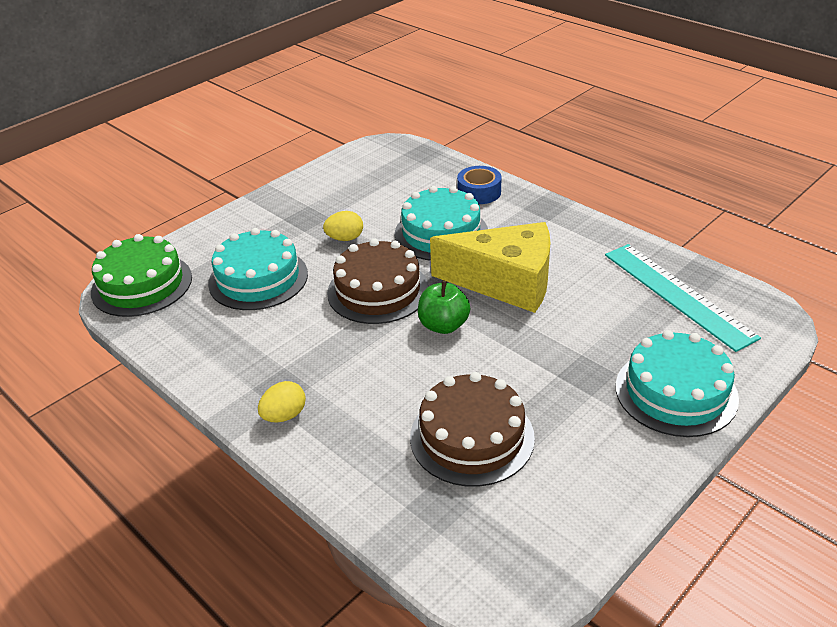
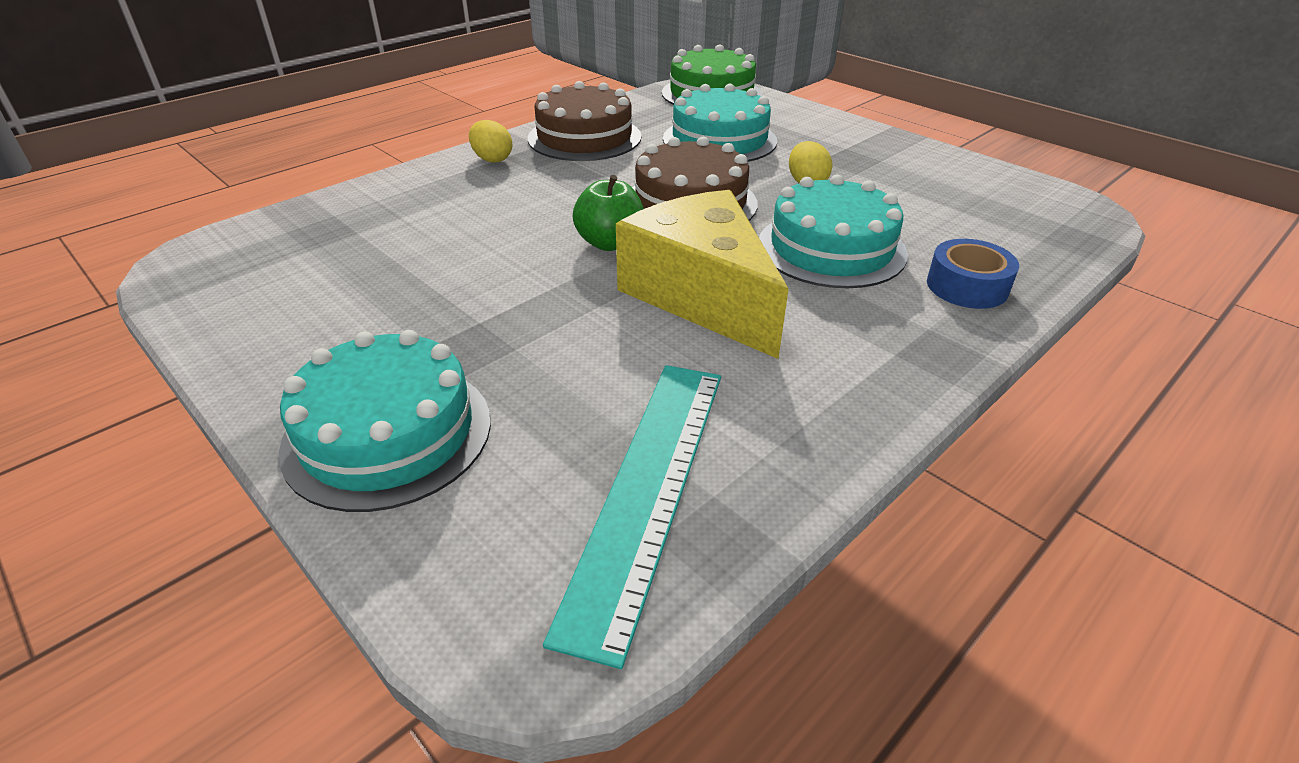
camera: 90 degrees right, 0 degrees up
(472, 437) = (403, 253): brown cake -> brown cake (584, 137)
(506, 282) = (702, 295): yellow cheese -> yellow cheese turned 135 degrees clockwise
(677, 294) = (647, 489): turquoise ruler -> turquoise ruler turned 45 degrees counterclockwise

